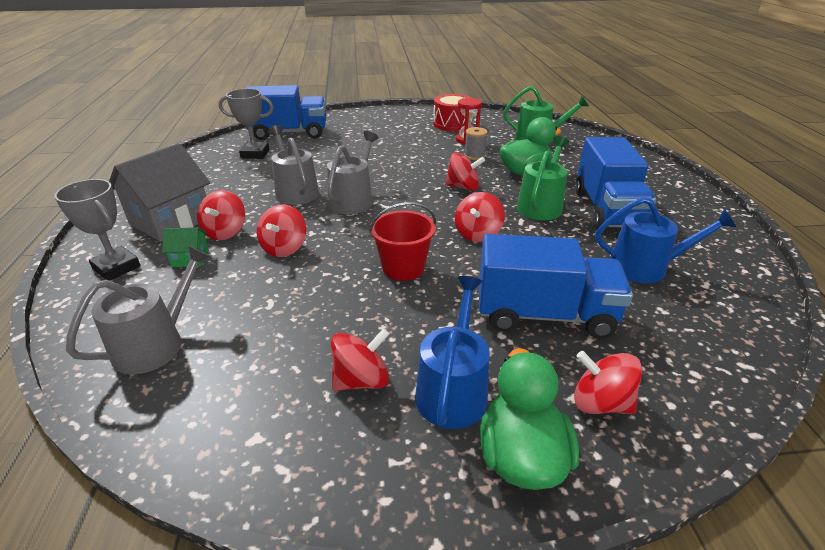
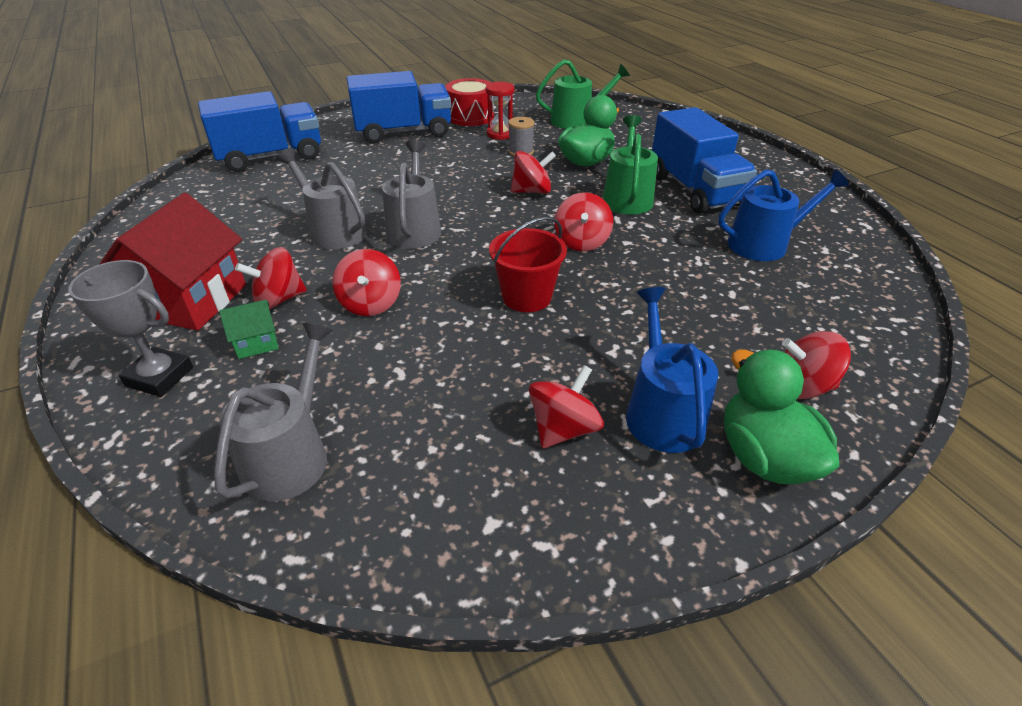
camera: 20 degrees left, 5 degrees up
(171, 221) = (191, 300): grey house -> red house
(225, 232) = (279, 300): red spinning top -> red spinning top turned 75 degrees clockwise
(255, 154) = (244, 192): grey trophy -> none
(544, 314) = (701, 314): blue truck -> blue truck (403, 132)

